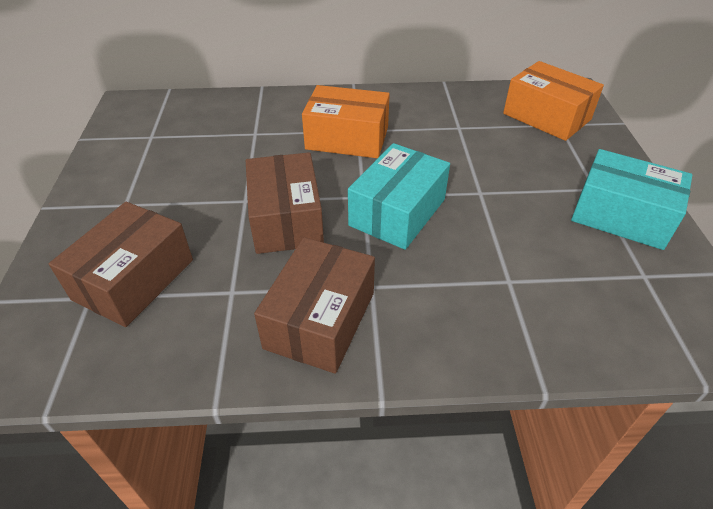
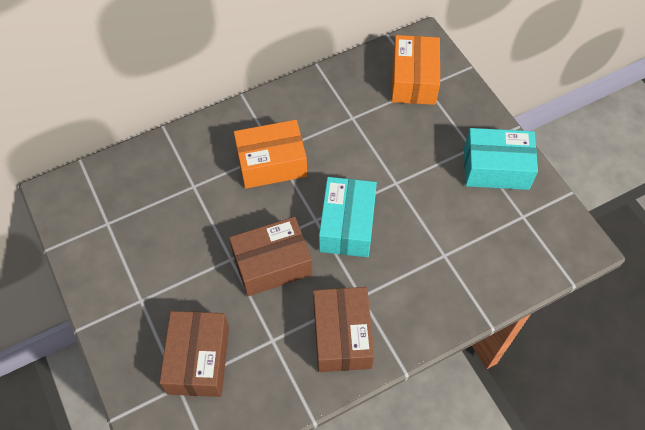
camera: 25 degrees left, 15 degrees up
(286, 219) = (272, 264): brown box -> brown box turned 75 degrees counterclockwise
(546, 116) = (413, 80): orange box -> orange box turned 75 degrees clockwise

